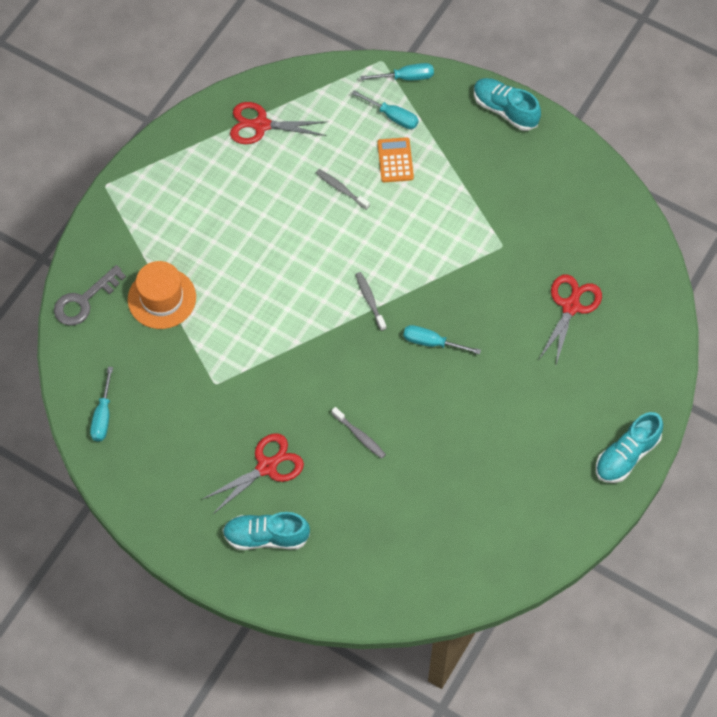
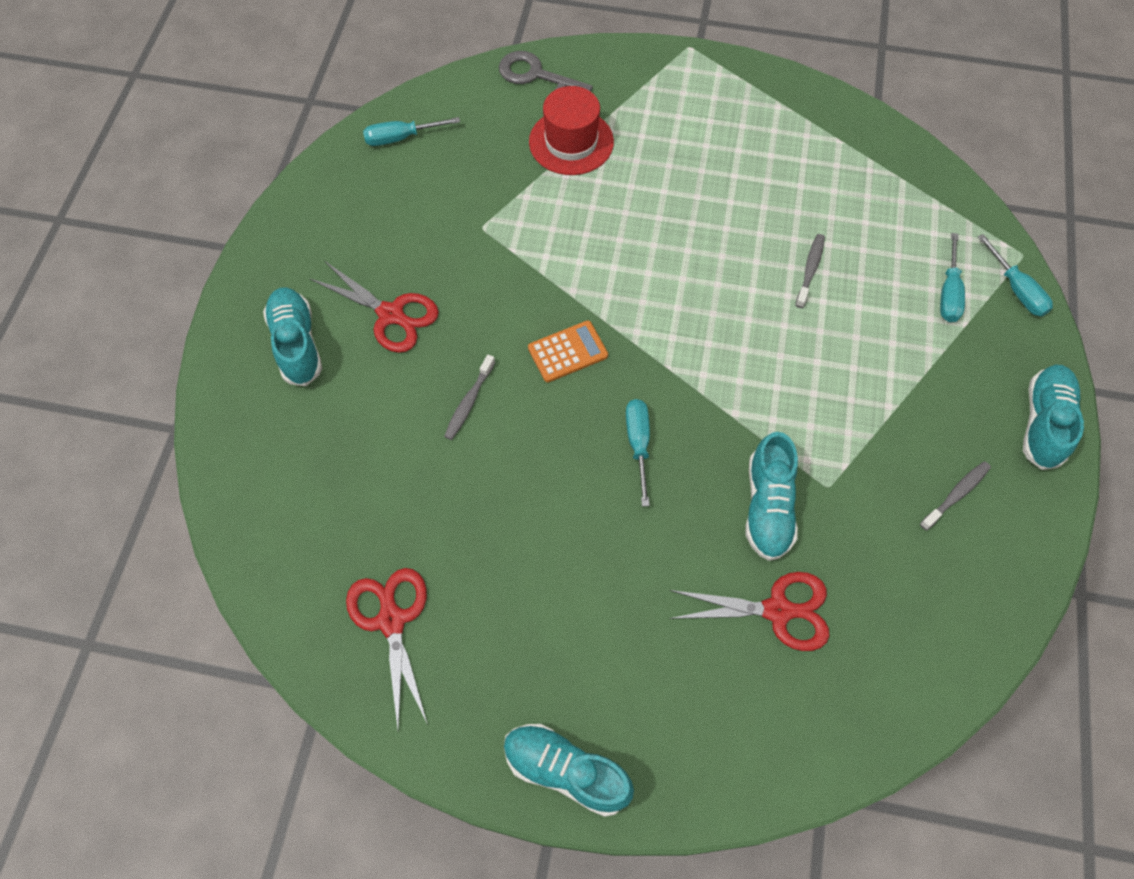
camera: 70 degrees right, 0 degrees up
(162, 298) = (571, 142): orange hat -> red hat
(261, 125) = (851, 161): red scissors -> red scissors (391, 621)
(370, 300) = (667, 352): grey toothbrush -> grey toothbrush (956, 494)
(395, 160) = (886, 316): orange calculator -> orange calculator (568, 352)
(503, 285) = (768, 507): none -> turquoise shoe

